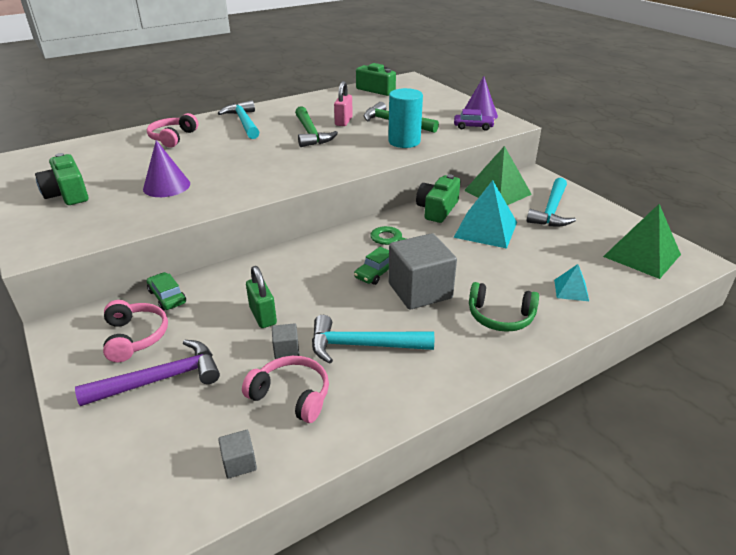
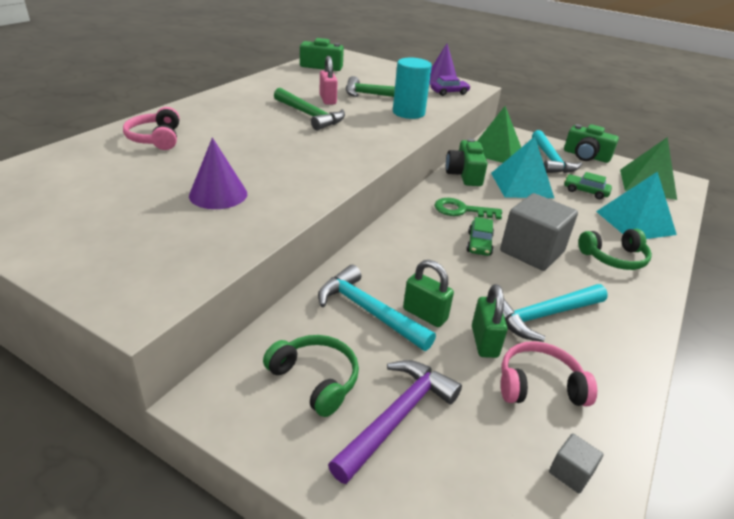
camera: 30 degrees left, 0 degrees up
(68, 194) = (95, 226): green camera -> green camera (586, 156)
(135, 337) = (315, 379): pink headphones -> green headphones
(167, 297) = (302, 323): green car -> green car (585, 191)
(244, 122) = (222, 112): turquoise hammer -> turquoise hammer (369, 311)
(286, 350) = (484, 342): grey cube -> green padlock
(571, 290) = (635, 222): turquoise pyramid -> turquoise pyramid, size x1.98

